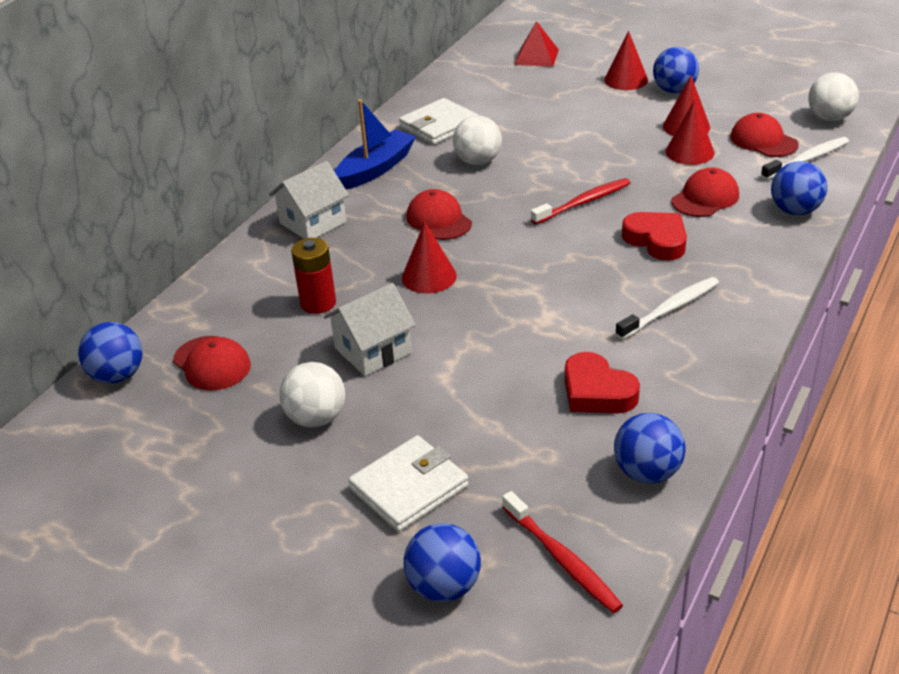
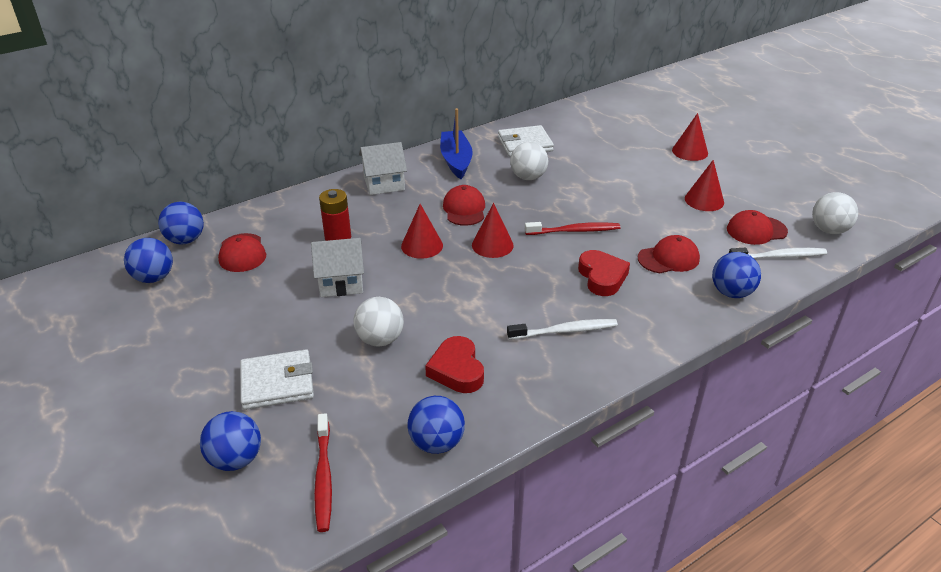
camera: 25 degrees right, 0 degrees up
(316, 418) = (267, 313): white ball -> white ball (380, 339)
(375, 169) = (456, 160): blue boat -> blue boat turned 75 degrees counterclockwise
(536, 57) = (638, 116): red pyramid -> none
(674, 90) = (720, 170): blue ball -> blue ball (154, 278)
(689, 152) = (689, 220): red cone -> red cone (492, 245)
(763, 141) = (756, 230): red cap -> red cap turned 90 degrees counterclockwise

